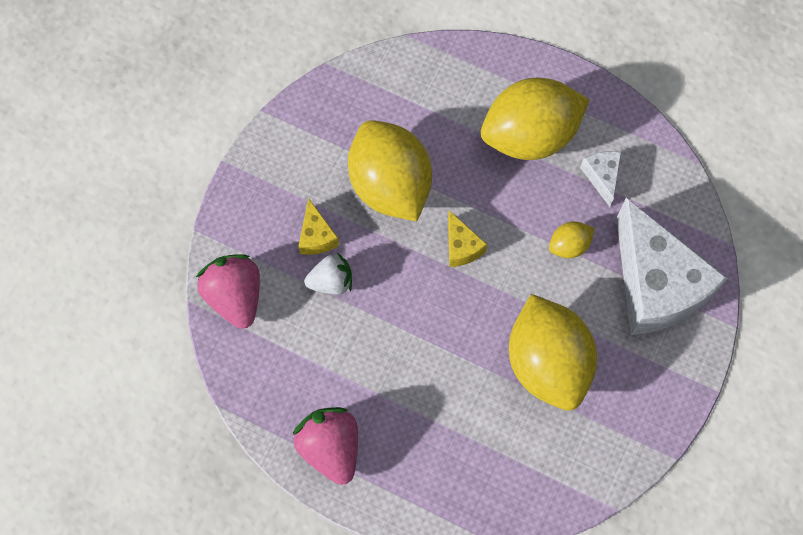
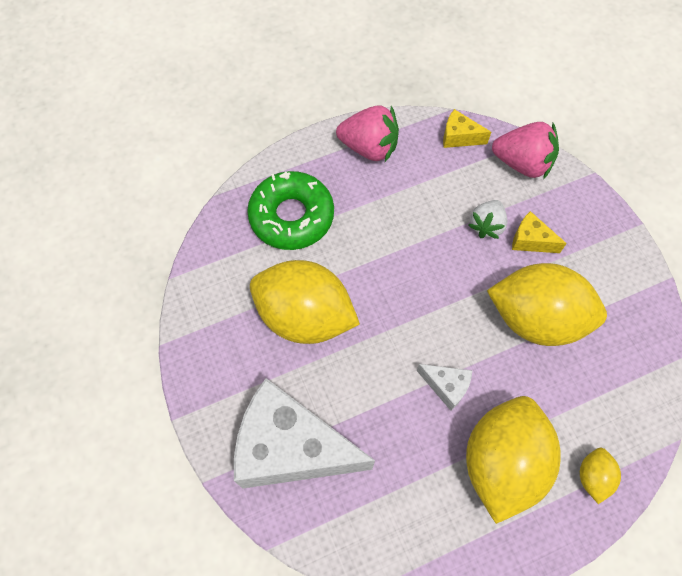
camera: 130 degrees right, 5 degrees down
(461, 247) = (443, 330): yellow cheese -> yellow cheese (459, 137)
(465, 456) = (291, 216): none -> green donut
(569, 246) = (379, 410): yellow lemon -> yellow lemon (593, 477)
(602, 177) = (417, 491): white cheese -> white cheese (446, 386)

